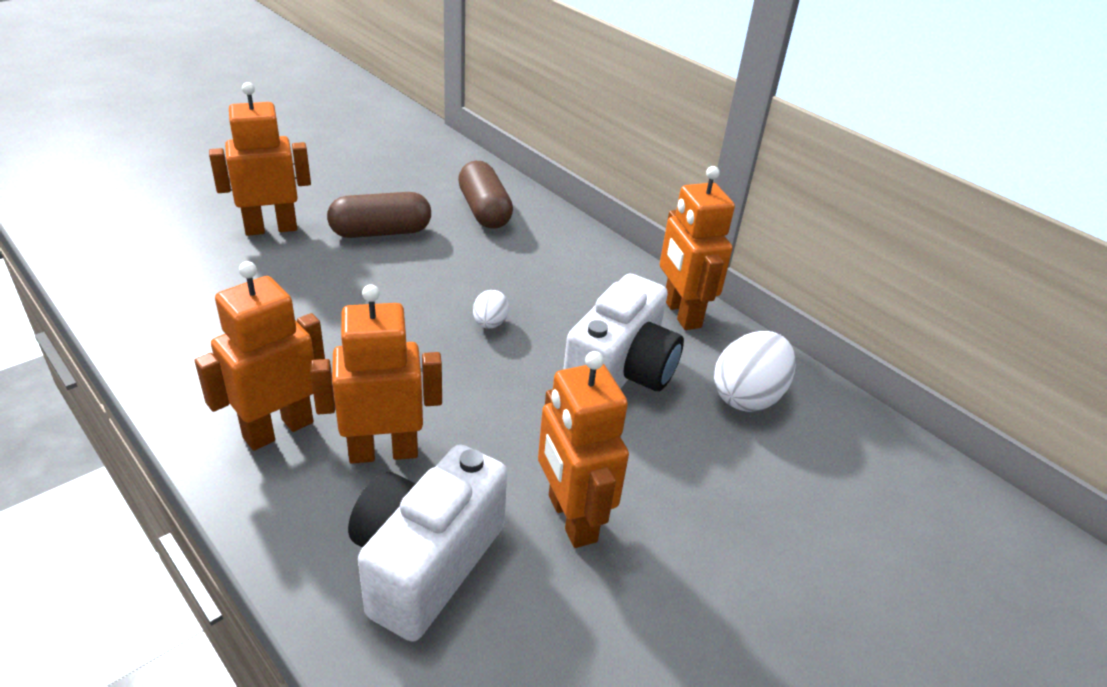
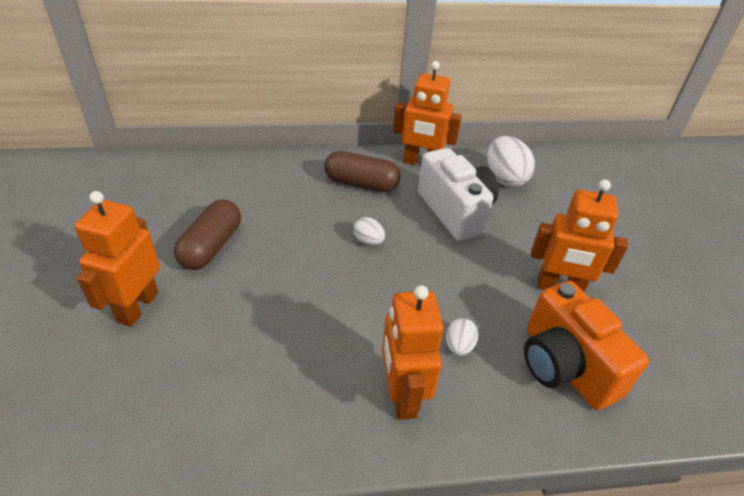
camera: 55 degrees left, 5 degrees up
(383, 451) = (459, 346): orange robot -> white egg
(425, 563) = (564, 366): white camera -> orange camera
(484, 210) = (239, 185): brown capsule -> brown capsule (361, 183)

